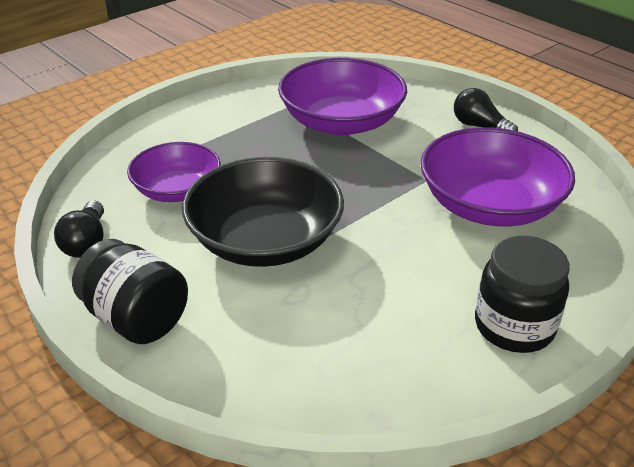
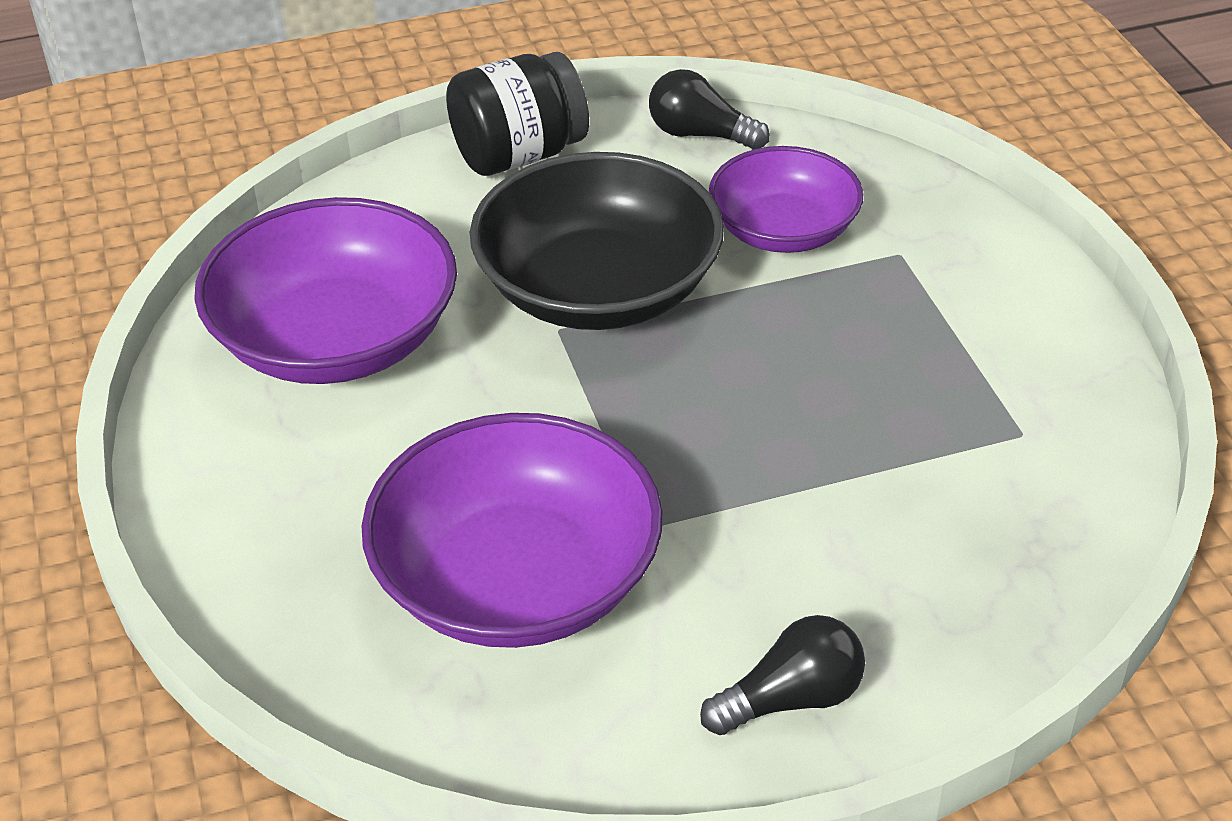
camera: 115 degrees right, 5 degrees up
(341, 122) = (914, 480): purple bowl -> purple bowl (336, 339)
(514, 326) = (245, 473): black jar -> none

